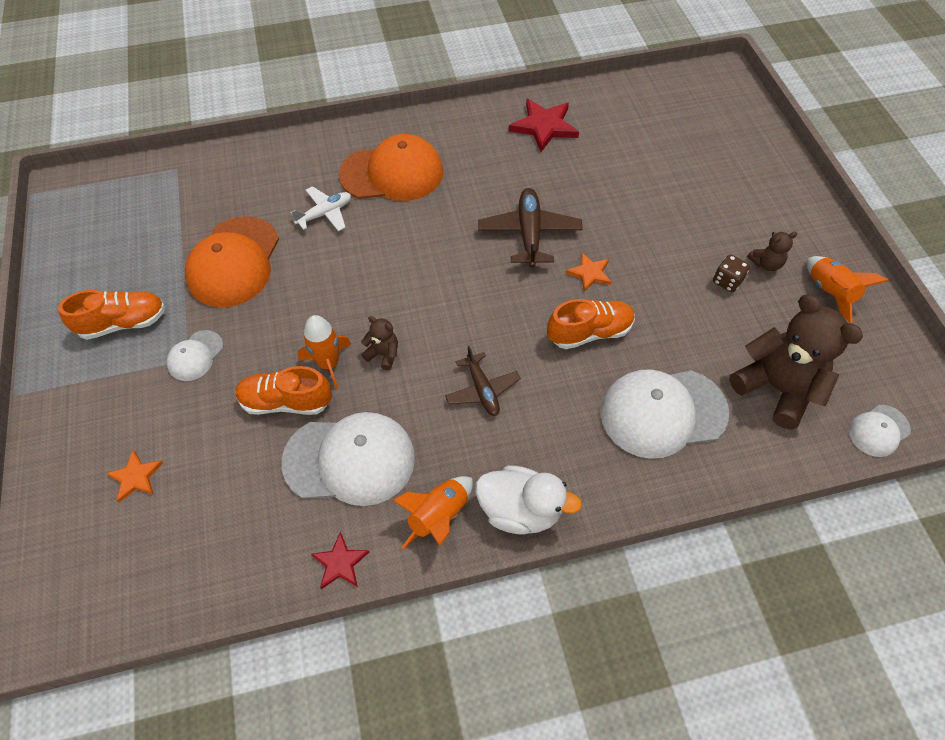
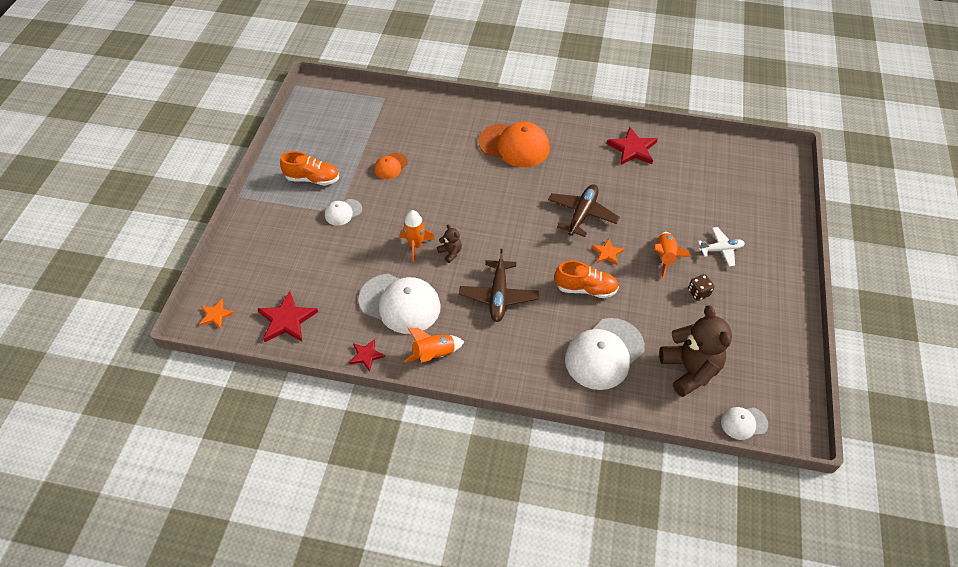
camera: 25 degrees right, 5 degrees down
(136, 477) = (281, 265): orange star -> orange star (216, 315)
(187, 561) = (287, 320): none -> red star
(234, 262) = (390, 166): orange cap -> orange cap, size x0.50
(286, 402) = (380, 257): orange shoe -> none
(325, 213) = (459, 156): white plane -> white plane (721, 249)
(482, 390) = (498, 296): brown plane -> brown plane, size x1.52
(520, 510) = (483, 371): white duck -> none
(663, 412) = (604, 354): white cap -> white cap turned 60 degrees counterclockwise
(766, 263) = (733, 292): brown teddy bear -> none
(829, 292) = (767, 327): orange rocket -> orange rocket (665, 257)

